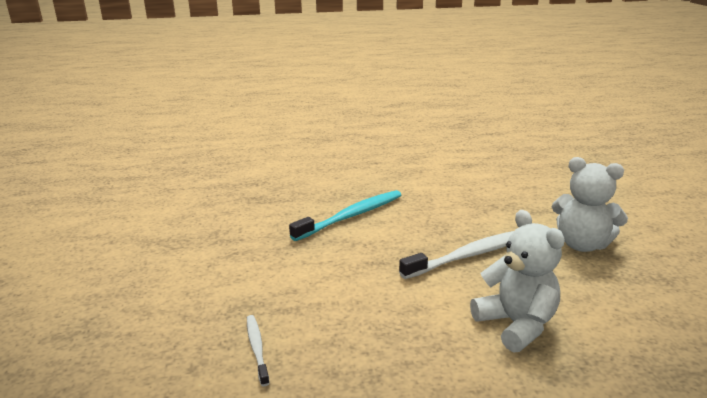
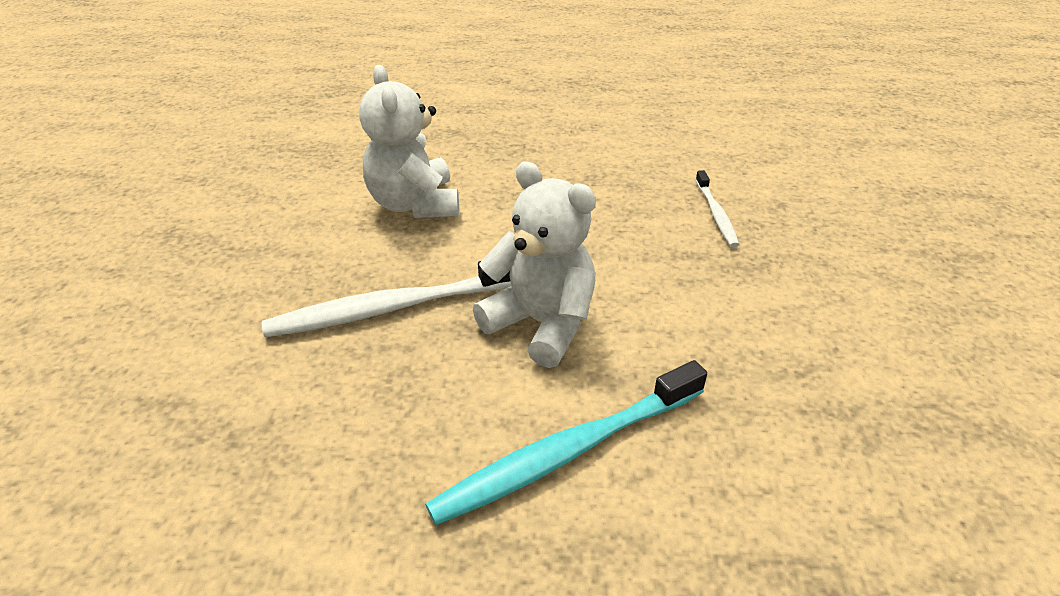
camera: 170 degrees left, 15 degrees up
(581, 244) = (195, 304): white teddy bear -> white teddy bear (541, 323)

